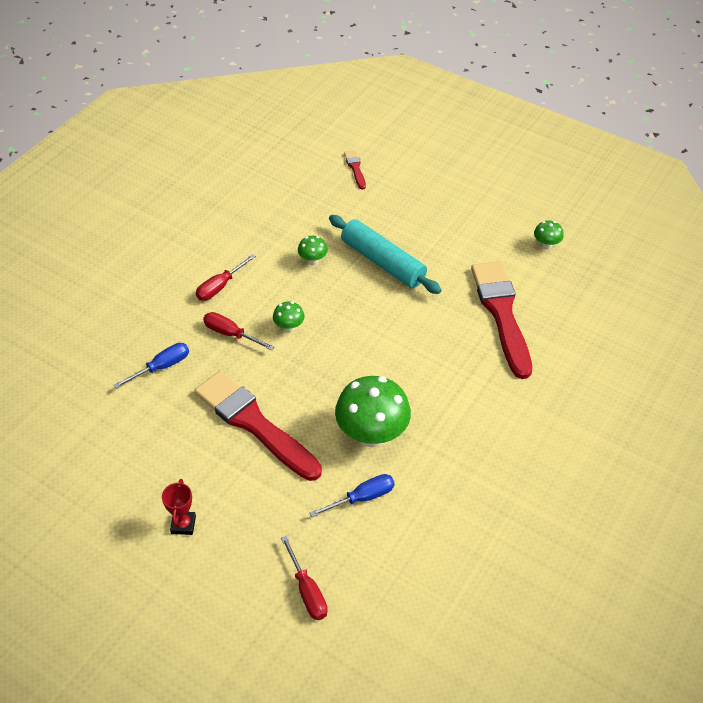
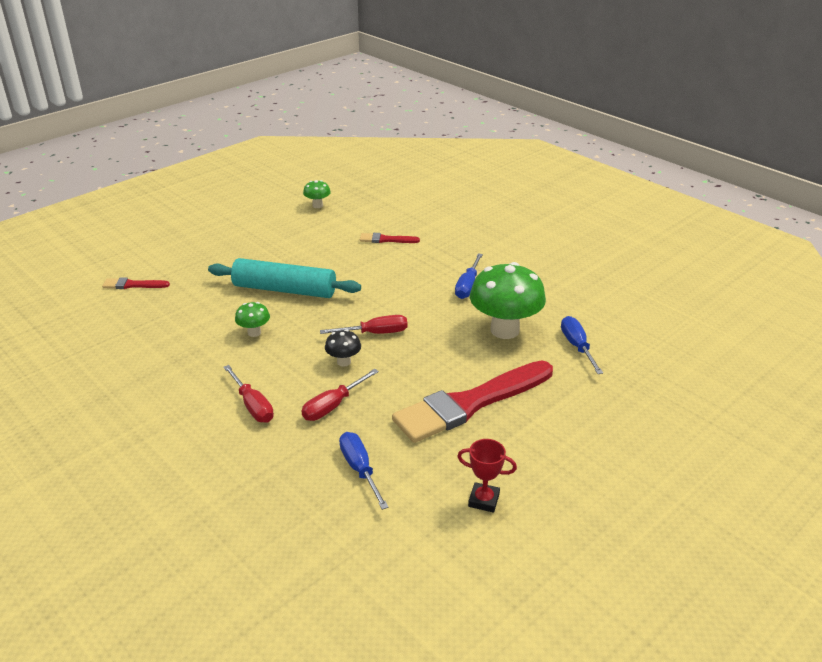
camera: 75 degrees left, 15 degrees down
(183, 524) = (597, 473): red trophy -> red trophy (484, 500)
(289, 327) = (343, 362): green mushroom -> black mushroom
(307, 591) = (680, 394): red screwdriver -> red screwdriver (375, 333)
(382, 262) = (284, 290): turquoise rolling pin -> turquoise rolling pin turned 45 degrees clockwise
(439, 394) = (468, 286): none -> blue screwdriver
(501, 313) = (386, 240): red brush -> red brush, size x0.43

